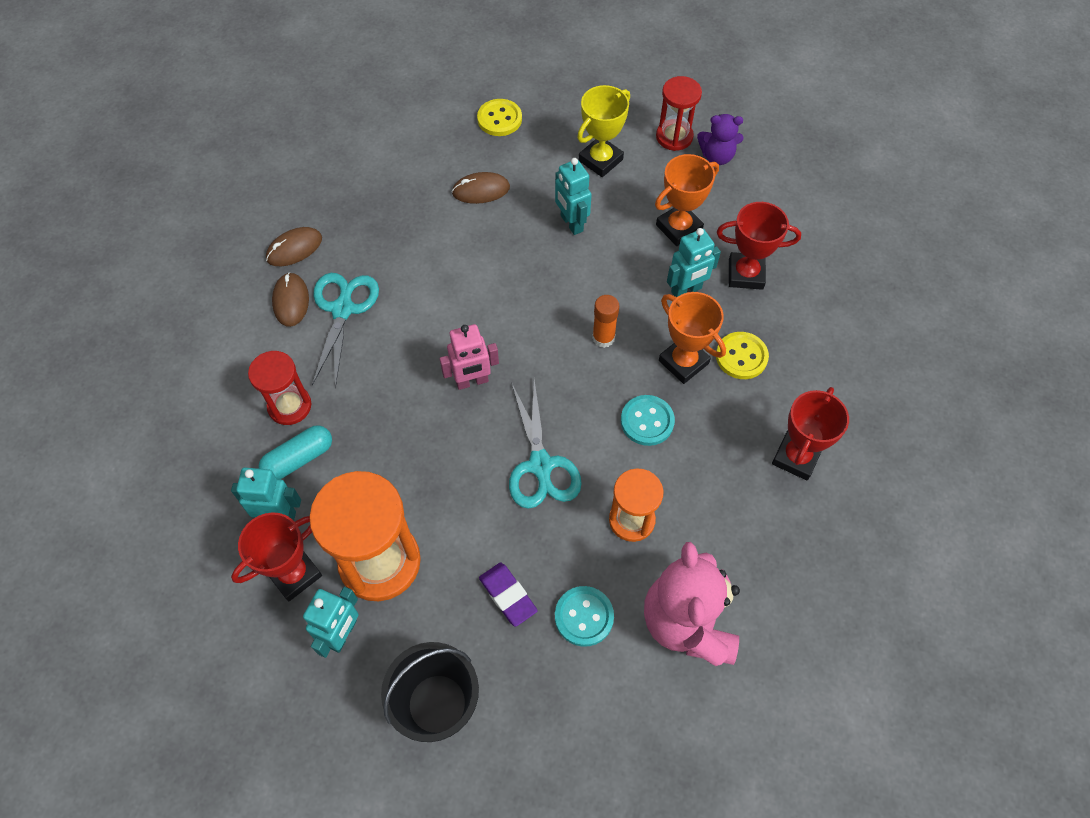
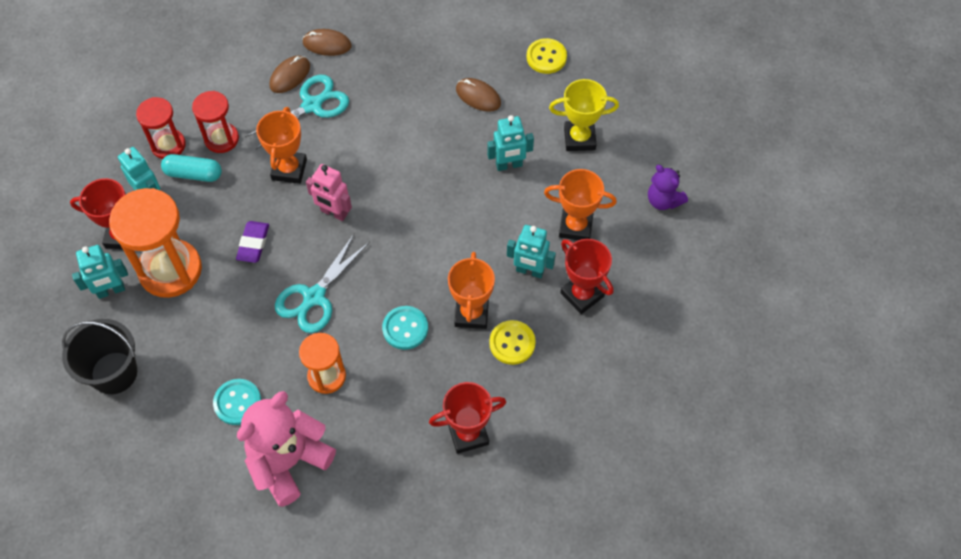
camera: 45 degrees right, 0 degrees up
(387, 379) = (289, 169): none -> orange trophy
(507, 595) = (212, 352): purple eraser -> purple eraser (253, 243)
(571, 223) = (509, 165): turquoise robot -> turquoise robot turned 120 degrees counterclockwise
(603, 338) = (441, 255): orange glue stick -> none
(674, 137) = (650, 163): red hourglass -> red hourglass (168, 145)

